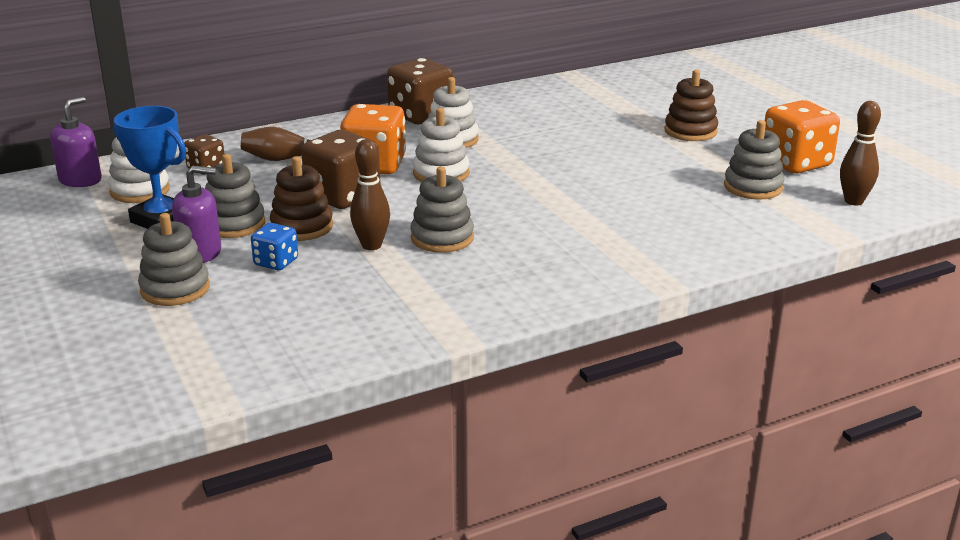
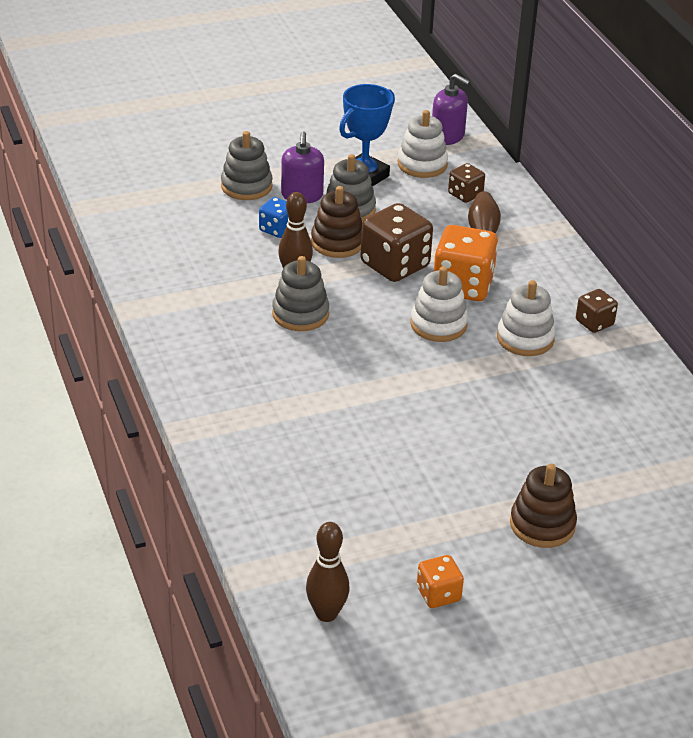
camera: 95 degrees right, 10 degrees up
(420, 115) = (594, 323): brown dice -> brown dice, size x0.54
(753, 187) = (376, 539): grey stacking toy -> none
(795, 163) = (438, 594): orange dice -> orange dice, size x0.54

